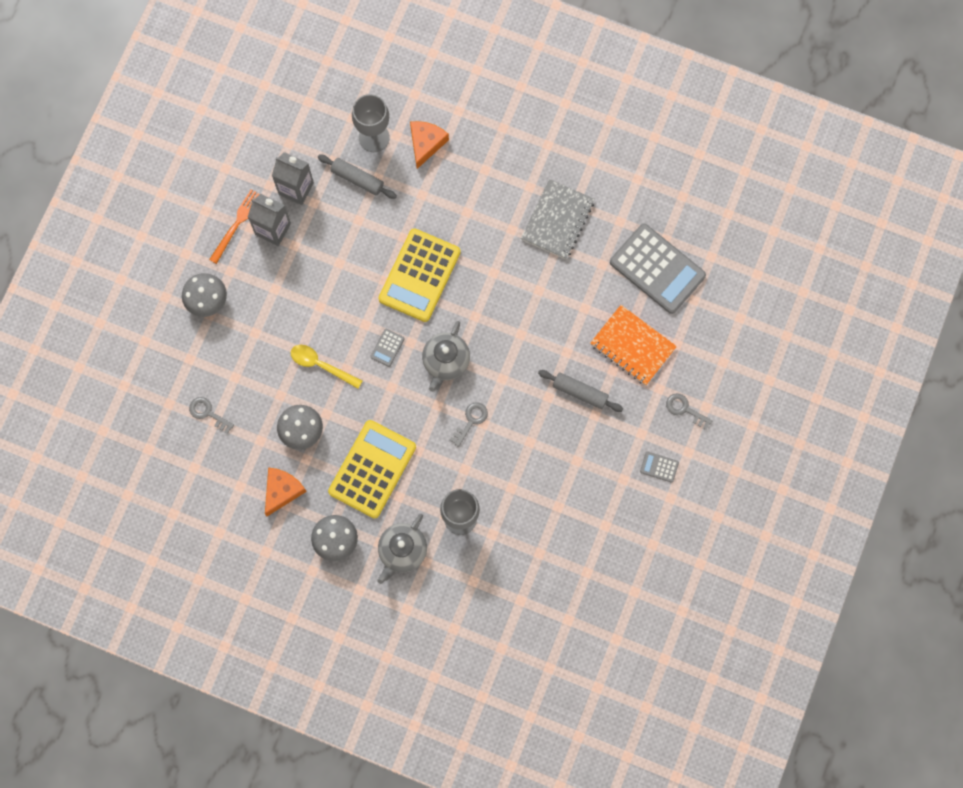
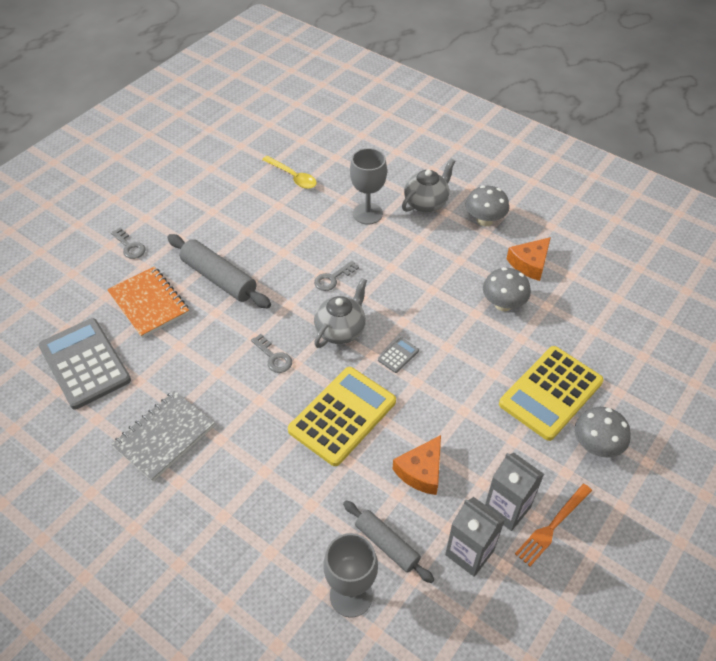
camera: 165 degrees left, 25 degrees down
(208, 413) = (600, 339): grey key -> grey key (273, 357)
(321, 365) = (473, 355): yellow spoon -> yellow spoon (293, 177)
(372, 469) = (439, 262): yellow calculator -> yellow calculator (550, 393)
(426, 143) = (285, 569): orange cheese -> orange cheese (421, 471)
(580, 392) = (219, 278): grey rolling pin -> grey rolling pin, size x1.54
(659, 467) = (176, 213): grey calculator -> none

